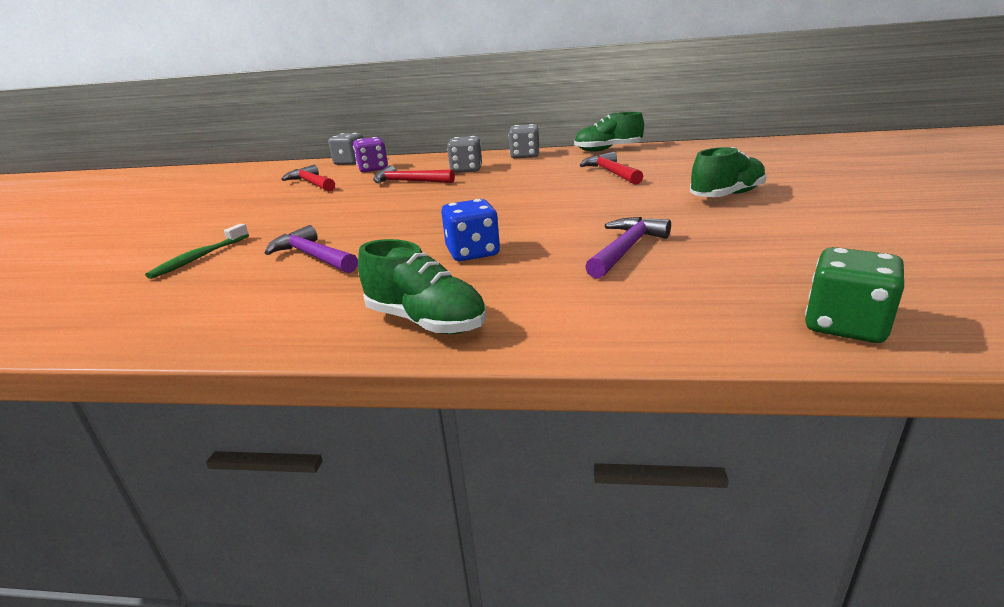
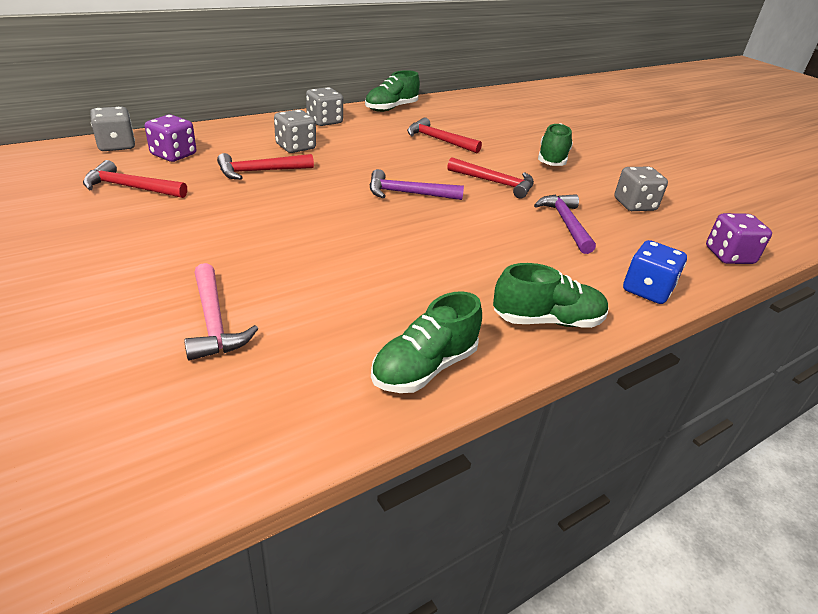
camera: 45 degrees left, 10 degrees up
(199, 258) = (214, 322): green toothbrush -> pink hammer
(250, 322) = (424, 368): none -> green shoe
(313, 256) = (343, 287): purple hammer -> purple hammer (408, 193)
(473, 253) = (473, 250): blue dice -> blue dice (647, 290)
(607, 208) = (495, 183): none -> red hammer
(771, 247) = (634, 205): none -> grey dice
(845, 325) = (729, 256): green dice -> purple dice

